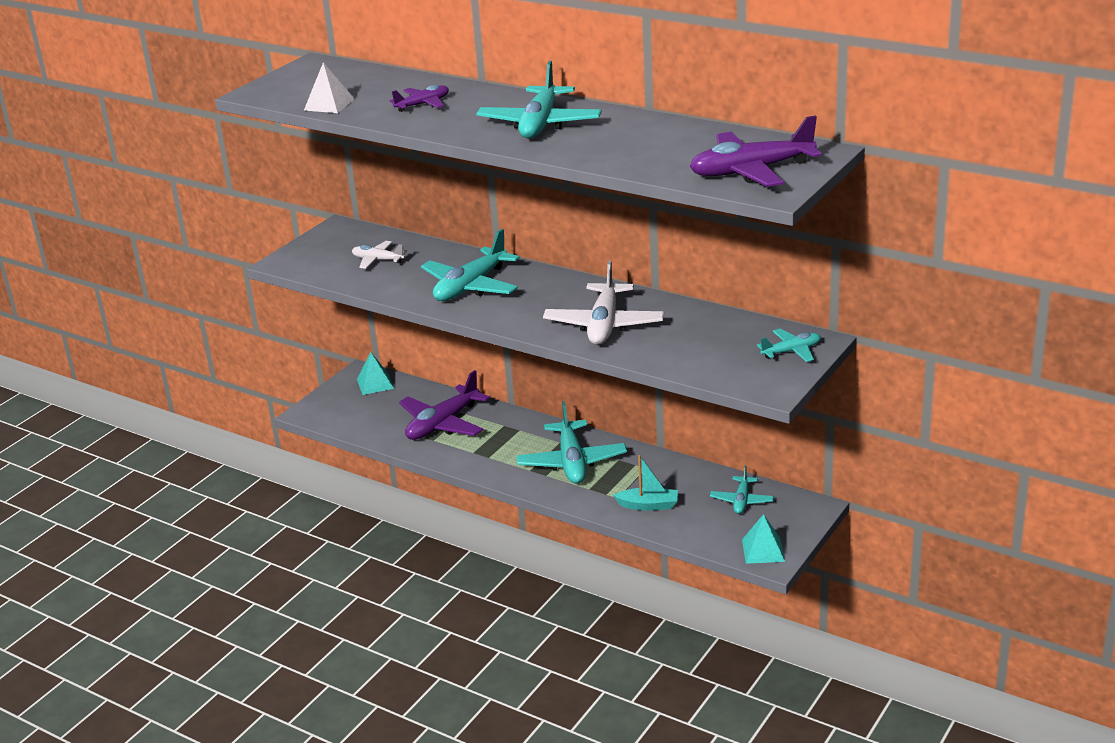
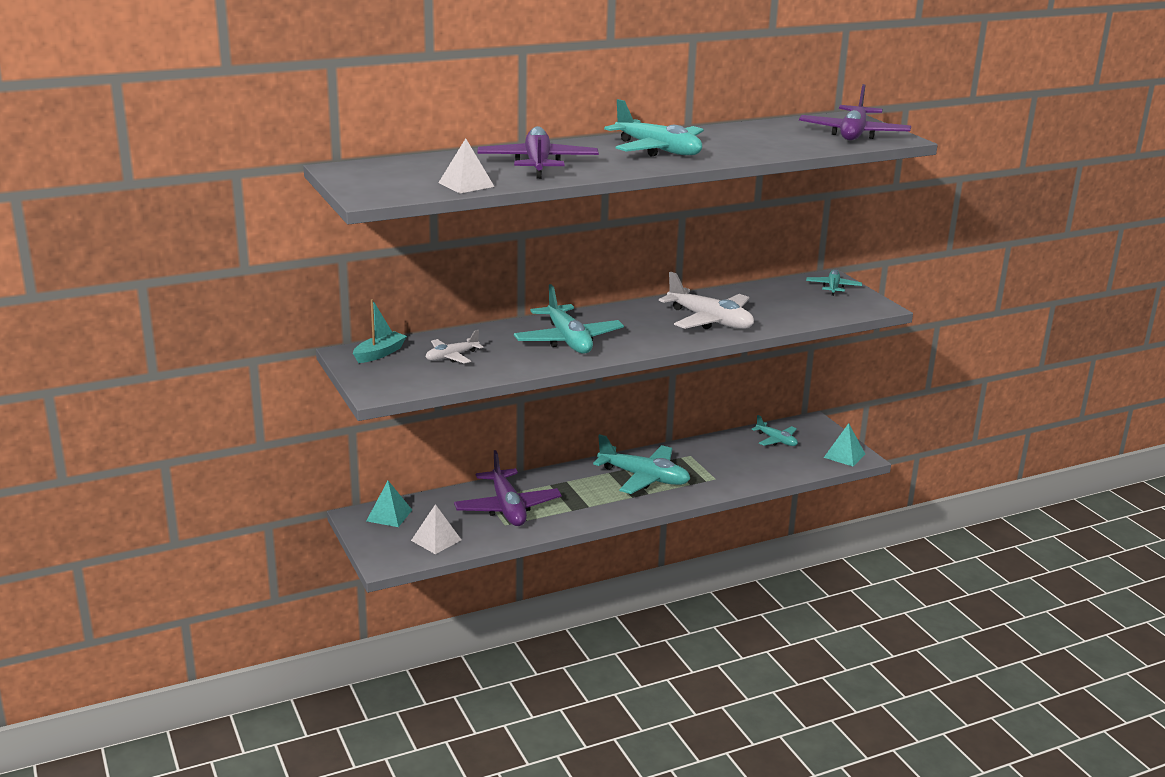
camera: 60 degrees left, 5 degrees down
(360, 417) = (436, 540): none -> white pyramid
(423, 104) = (538, 164): purple plane -> purple plane, size x1.83
(648, 505) = (741, 472): turquoise boat -> turquoise boat (379, 354)

